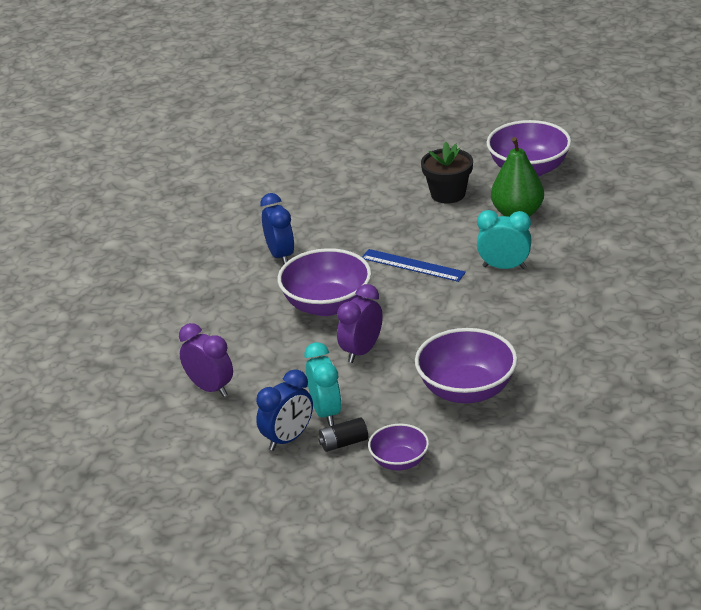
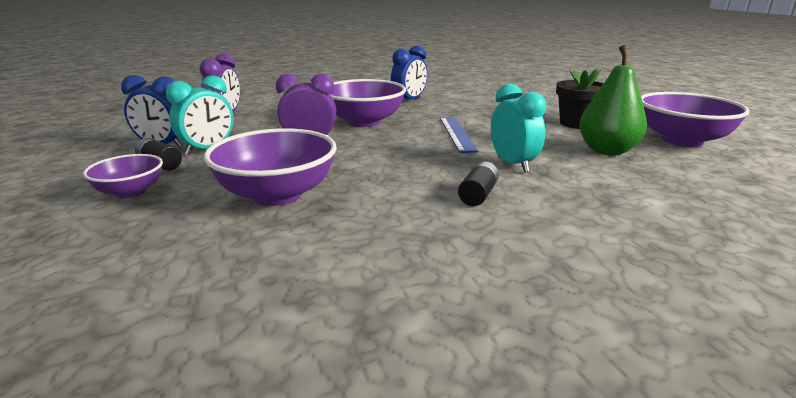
camera: 55 degrees right, 10 degrees down
(541, 303) = (478, 195): none -> black battery

